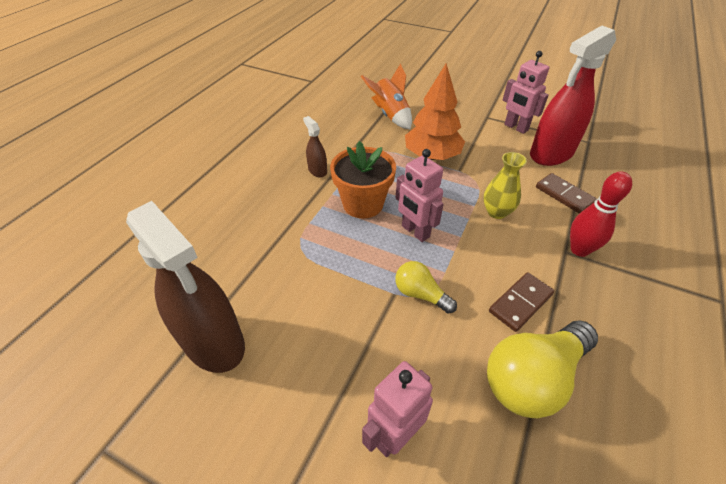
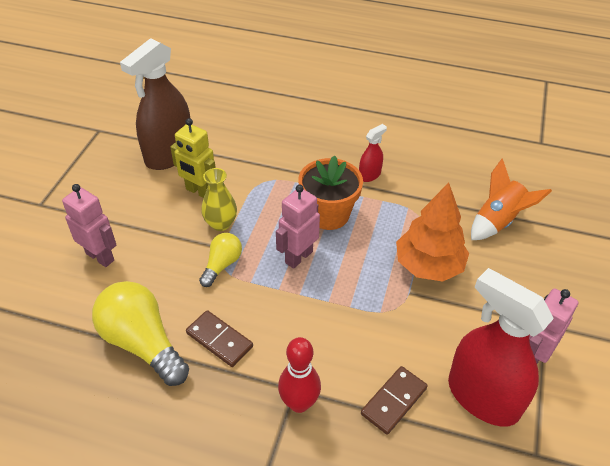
camera: 80 degrees right, 0 degrees up
(299, 310) = (199, 192): none -> yellow robot
(317, 170) = (369, 175): brown spray bottle -> red spray bottle
(496, 212) = (344, 327): yellow vase -> yellow vase (221, 224)

